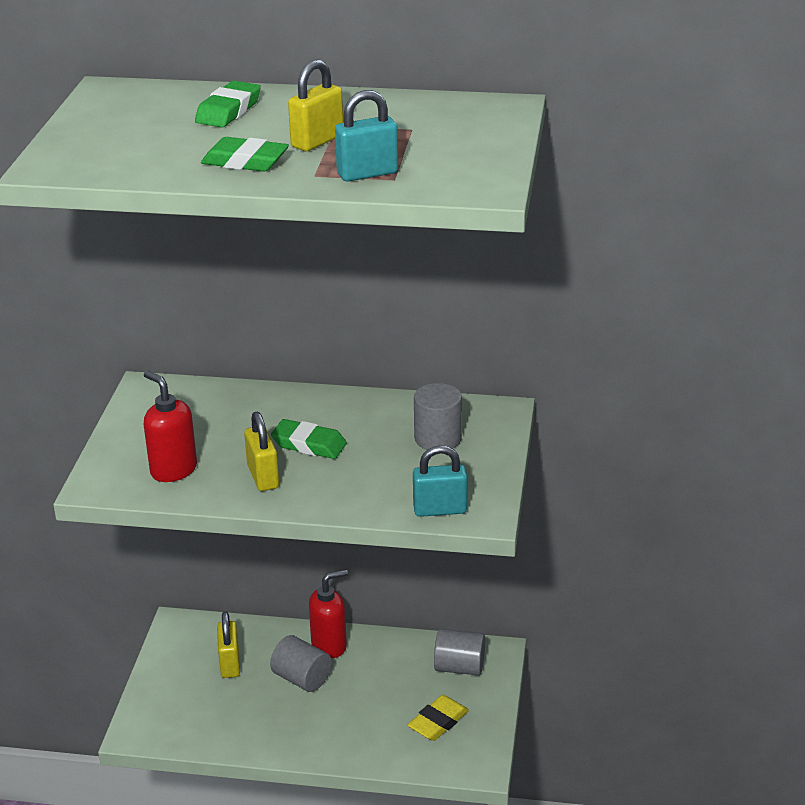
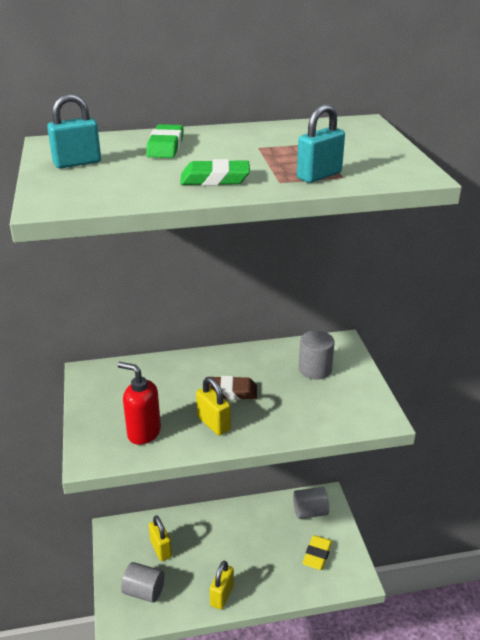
camera: 20 degrees left, 0 degrees up
(302, 678) = (214, 547): grey cylinder -> grey cylinder (144, 591)
(309, 444) = (231, 392): green eraser -> brown eraser
(317, 141) = (256, 159): yellow padlock -> yellow padlock (222, 595)
(329, 645) = (221, 518): red soap dispenser -> none
(440, 510) = (352, 421): turquoise padlock -> turquoise padlock (77, 163)

